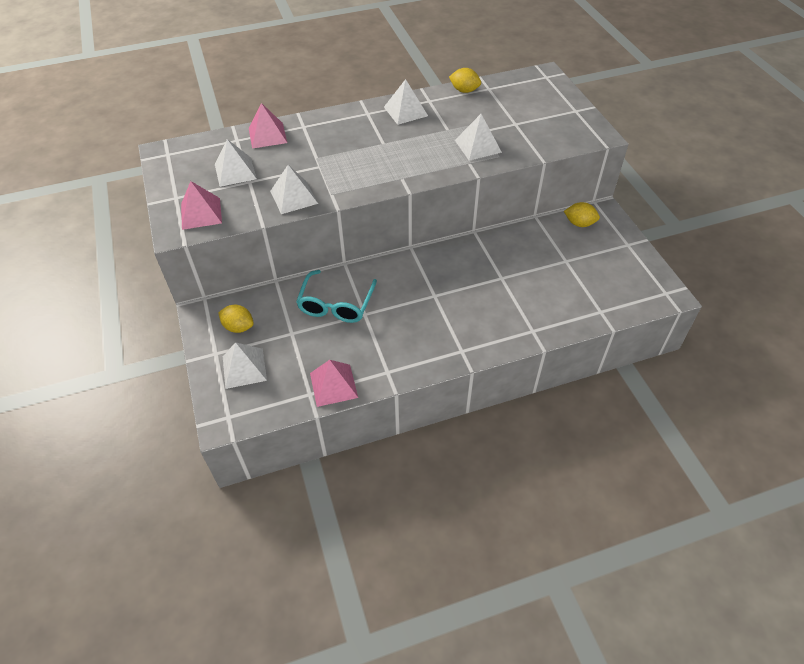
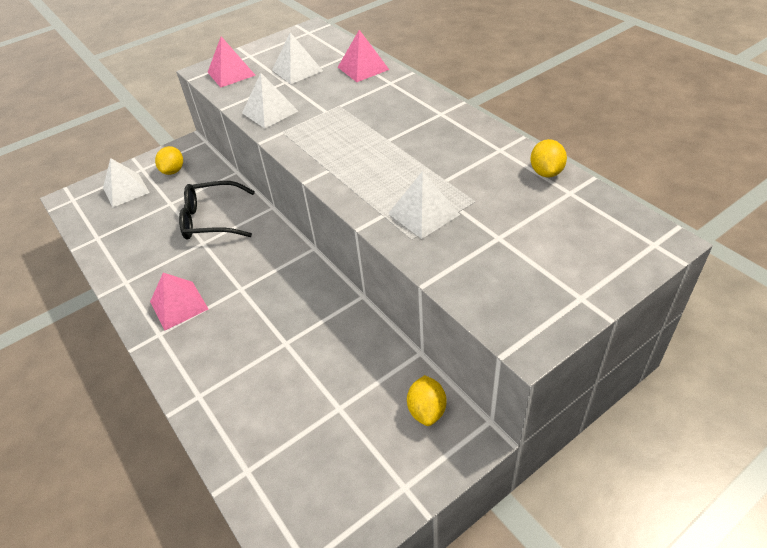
camera: 75 degrees right, 5 degrees down
(333, 385) = (107, 249): pink pyramid -> pink pyramid (179, 305)
(336, 305) = (212, 219): turquoise glasses -> black glasses
(405, 111) = (463, 138): white pyramid -> none

